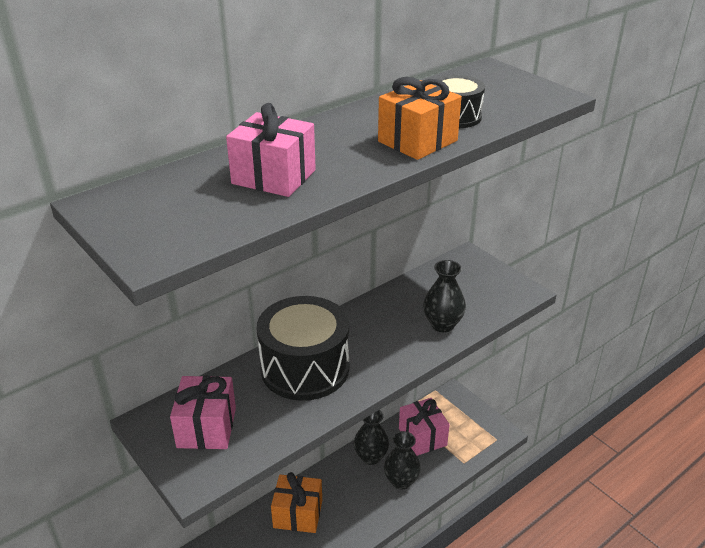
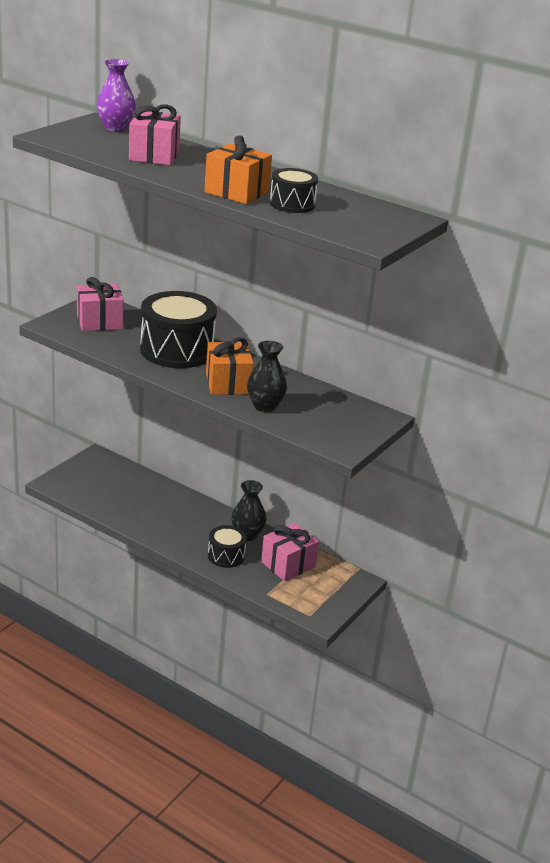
camera: 70 degrees right, 5 degrees down
(143, 193) = (116, 128): none -> purple vase
(298, 514) = (166, 502): orange gift -> orange gift (228, 383)
(401, 481) = (226, 556): black vase -> black drum

